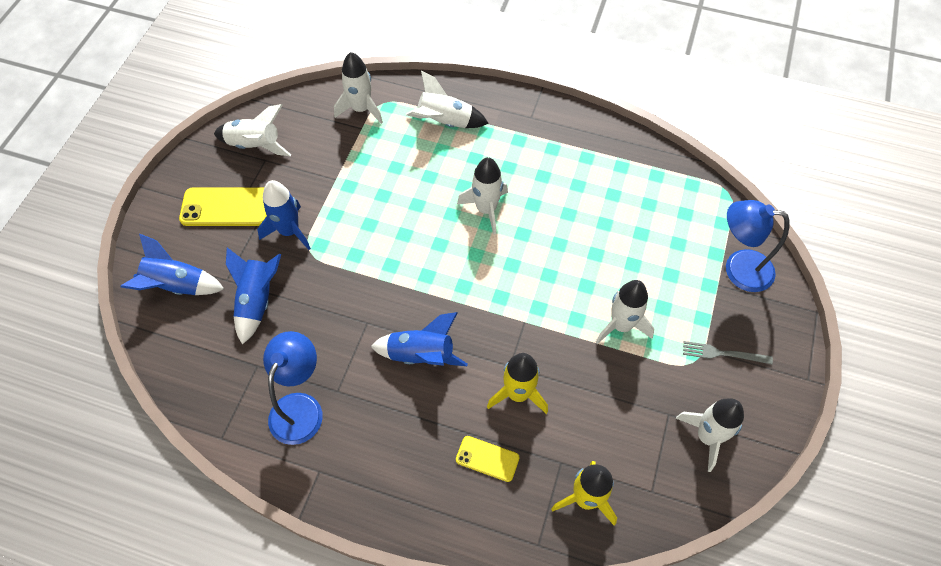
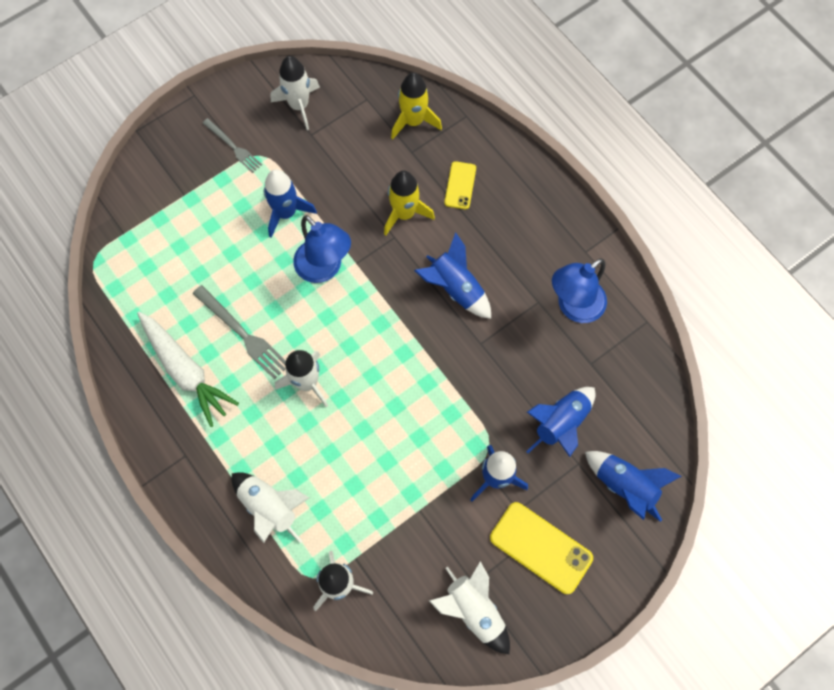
camera: 145 degrees left, 10 degrees up
(487, 458) = (460, 185): yellow phone -> yellow phone turned 45 degrees clockwise
(565, 212) = (243, 334): none -> grey fork
(582, 164) = (185, 371): none -> white carrot
(621, 325) = (286, 213): white rocket -> blue rocket
(738, 268) = (156, 196): blue lamp -> blue lamp (324, 269)

